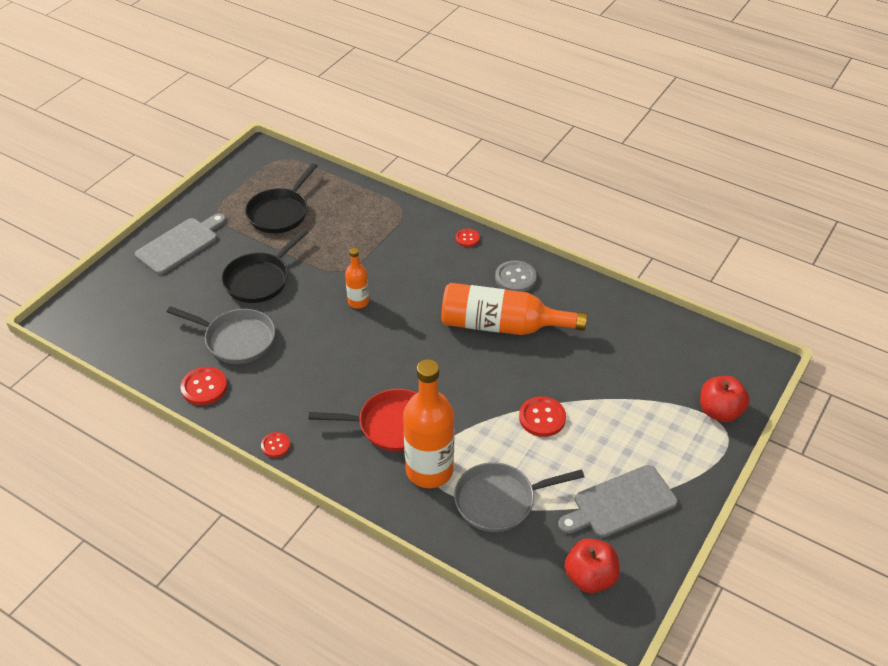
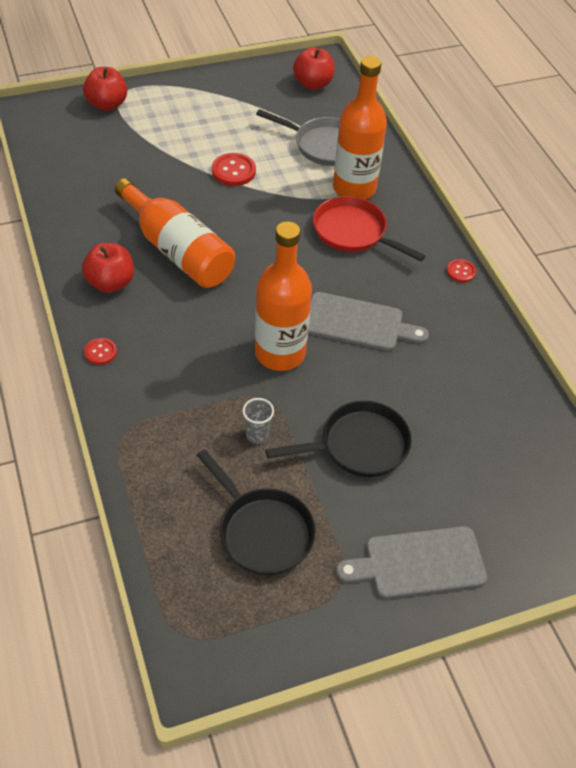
camera: 145 degrees left, 5 degrees up
(204, 387) = (493, 358): red button -> none
(236, 339) = (432, 389): grey pan -> none
(280, 212) = (262, 531): black pan -> black pan turned 75 degrees clockwise
(326, 251) = (257, 435): none -> grey cup
(358, 302) = (280, 353): orange bottle -> orange bottle, size x1.96
(515, 278) = (110, 283): grey button -> red apple
(621, 503) = (246, 101): grey cutting board -> grey cutting board (358, 323)

